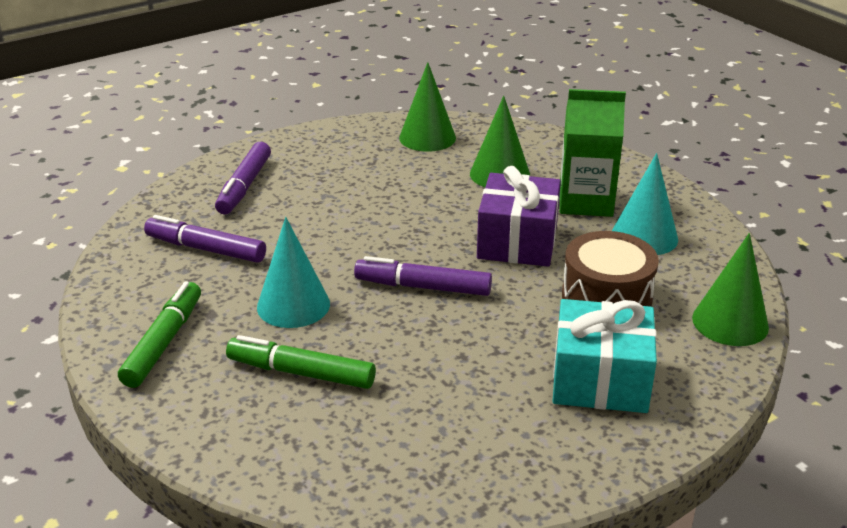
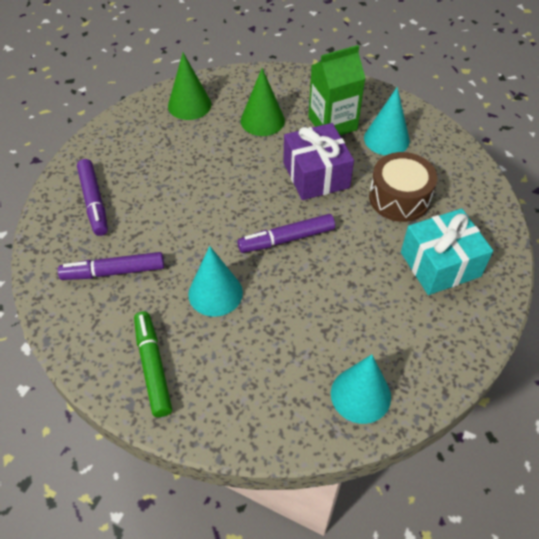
camera: 30 degrees left, 20 degrees up
(301, 373) = (265, 346): green marker -> none
(368, 464) = (360, 395): none -> turquoise cone
(730, 322) = (477, 187): green cone -> none

